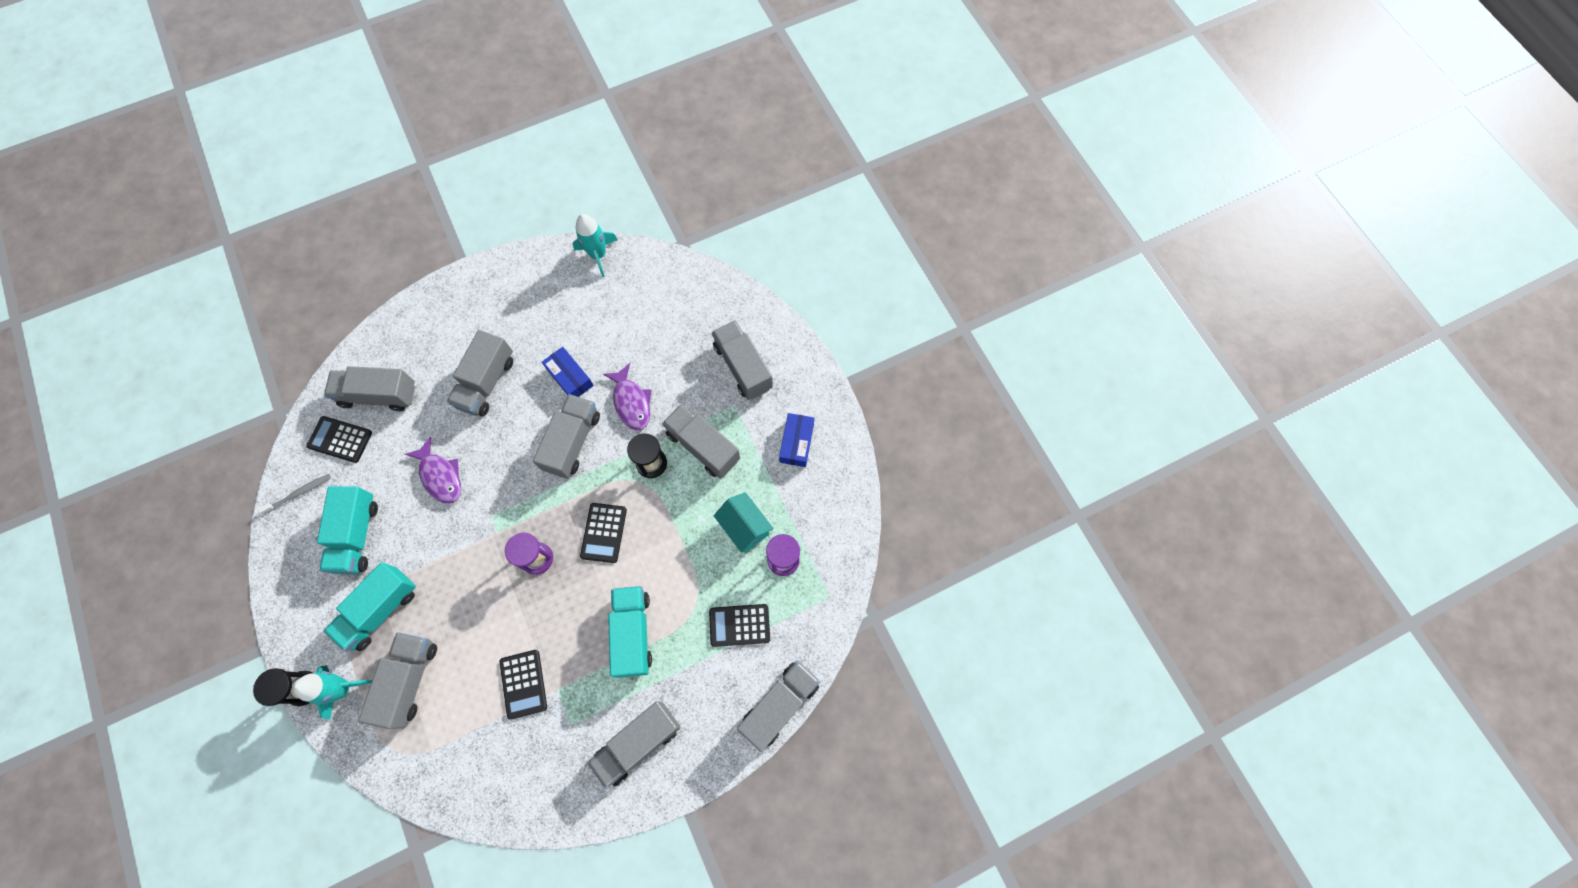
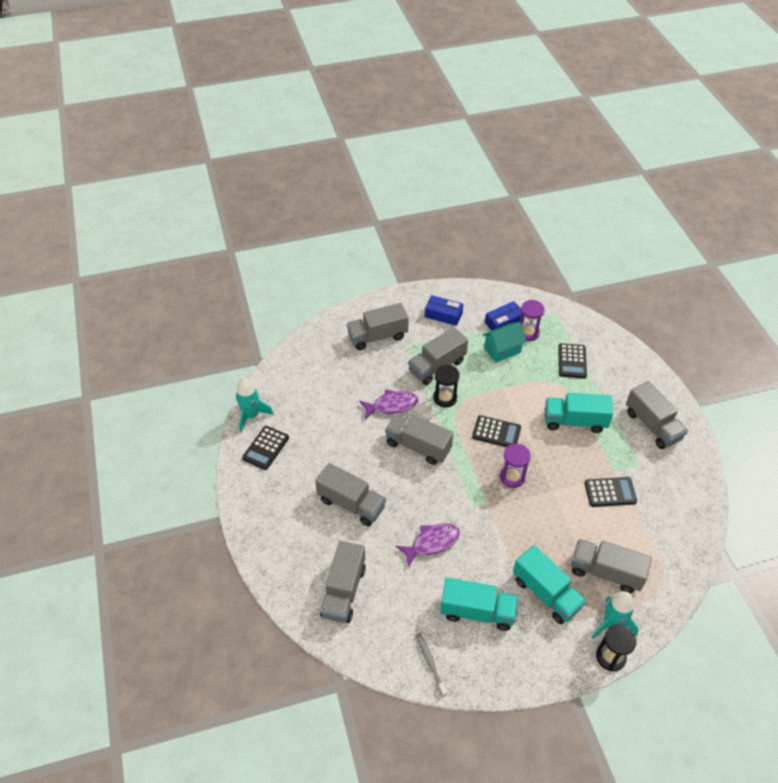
camera: 80 degrees left, 20 degrees down
(340, 439) = (382, 625): black calculator -> black calculator (266, 448)
(570, 377) = (360, 444): blue box -> blue box (504, 322)
(779, 705) = (626, 347): grey truck -> none

